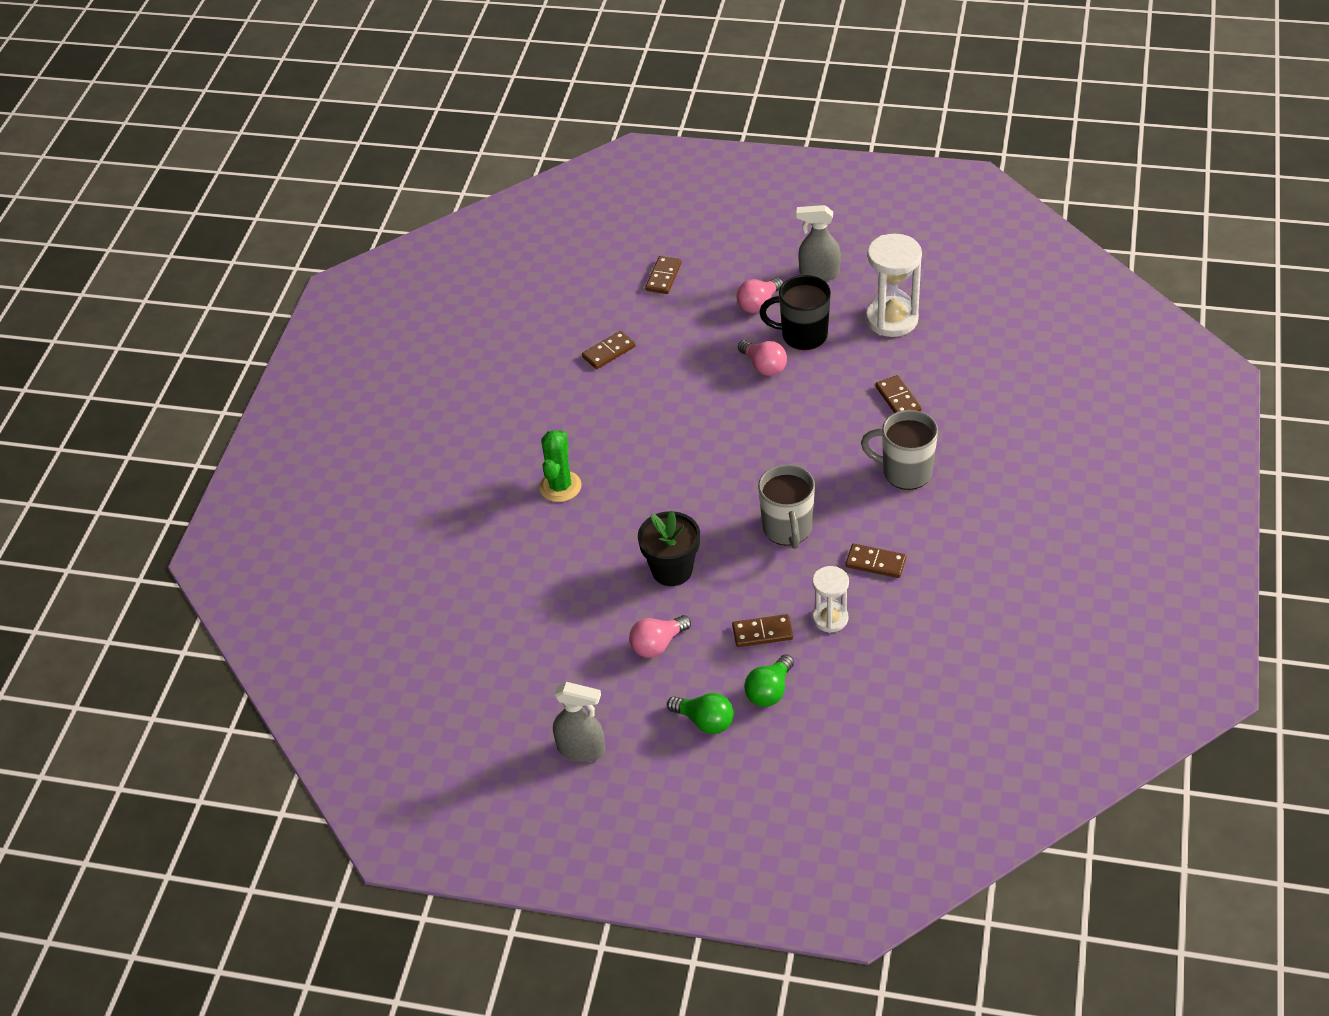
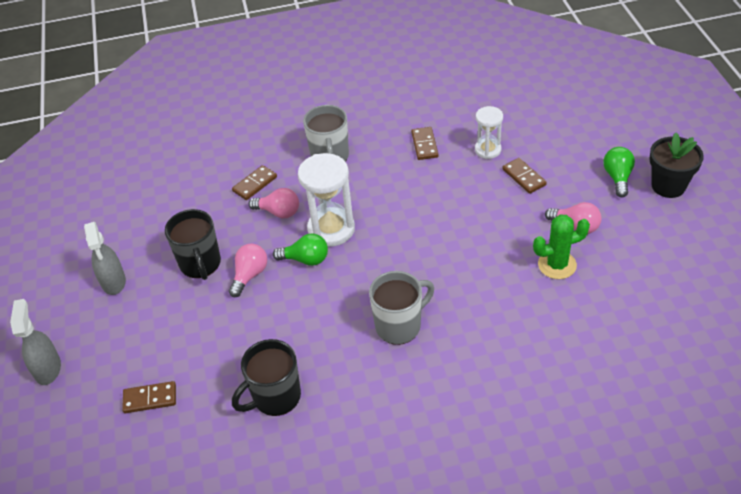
camera: 115 degrees left, 0 degrees up
(560, 486) = (462, 357): green cactus -> green cactus (557, 265)
(581, 749) = (694, 230): grey spray bottle -> grey spray bottle (48, 368)
(609, 352) = (275, 397): brown domino -> black mug
(672, 570) = (502, 246): black flower pot -> black flower pot (668, 186)
(759, 304) = (168, 309): pink light bulb -> pink light bulb (279, 212)
(769, 691) = (568, 157): green light bulb -> green light bulb (306, 259)
(787, 529) = (421, 198): grey mug -> grey mug (399, 326)
(892, 319) = (162, 216): white hourglass -> white hourglass (331, 229)

